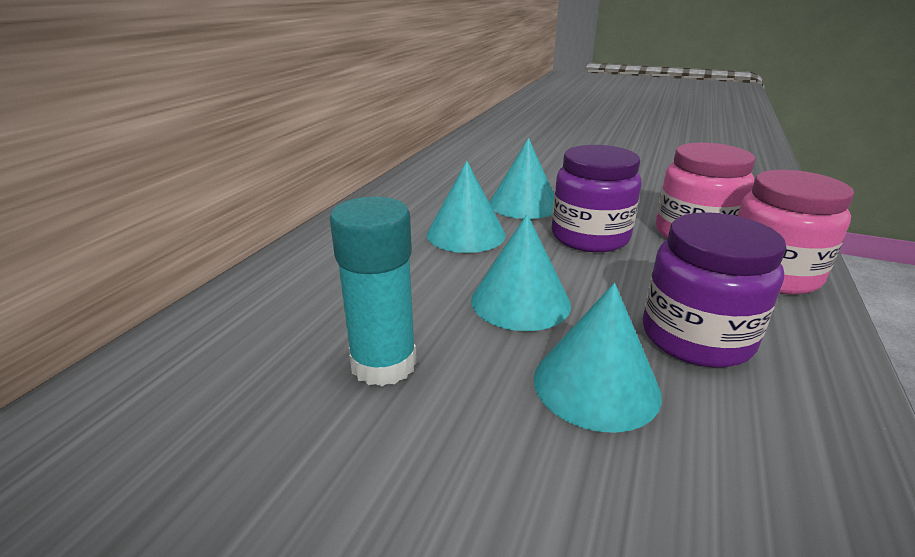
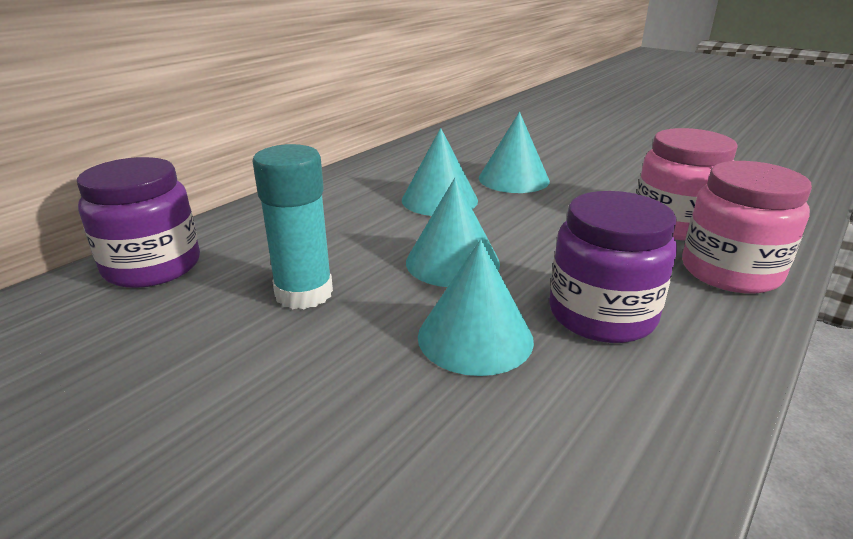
camera: 15 degrees right, 0 degrees up
(590, 237) = (560, 215): purple jar -> purple jar (152, 266)

